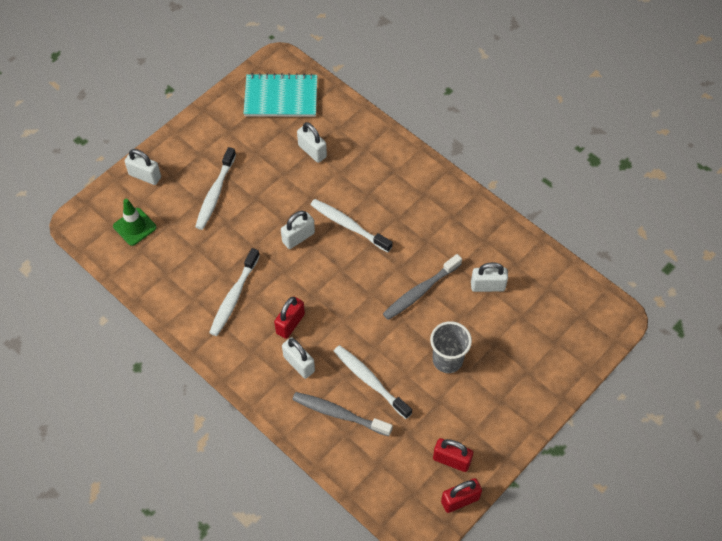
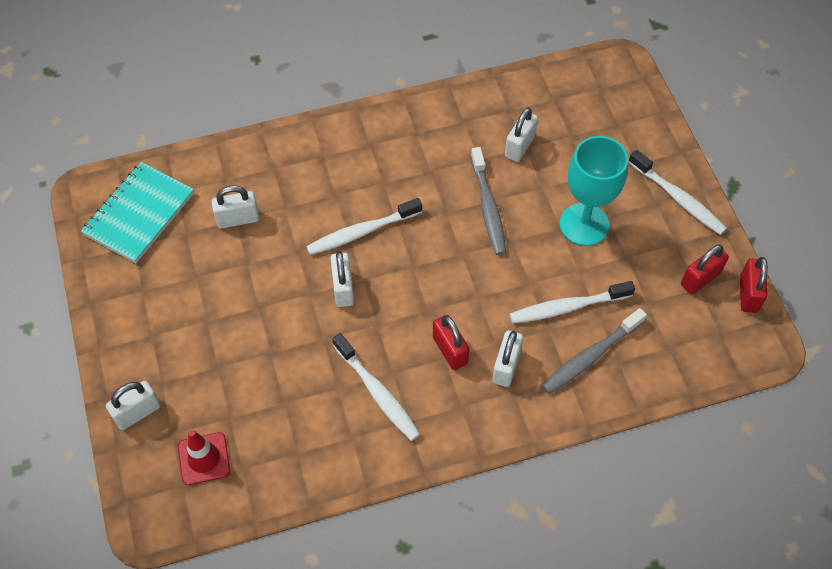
camera: 60 degrees left, 0 degrees up
(134, 227) = (204, 458): green traffic cone -> red traffic cone
(215, 193) = (221, 346): white toothbrush -> white toothbrush (678, 198)
(299, 364) = (506, 366): white padlock -> white padlock turned 60 degrees counterclockwise
(447, 360) = (584, 224): grey cup -> turquoise goblet

